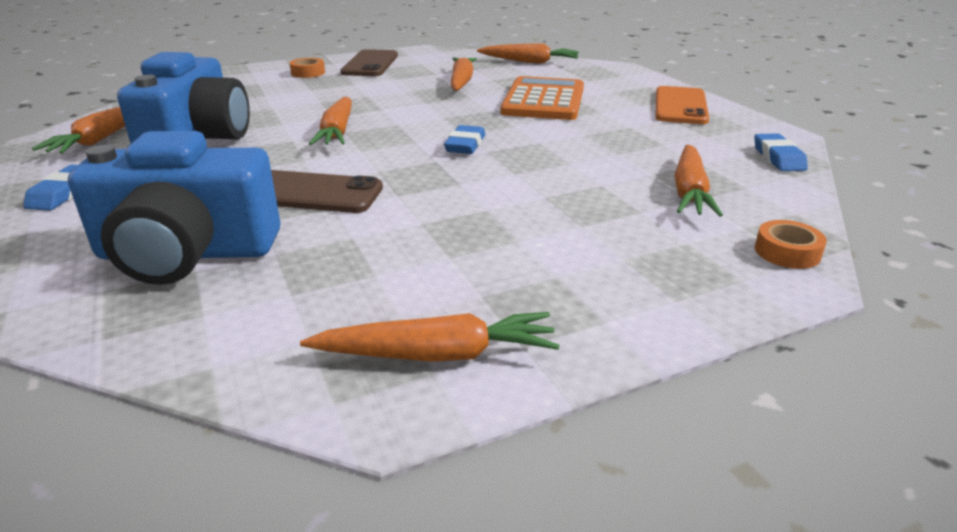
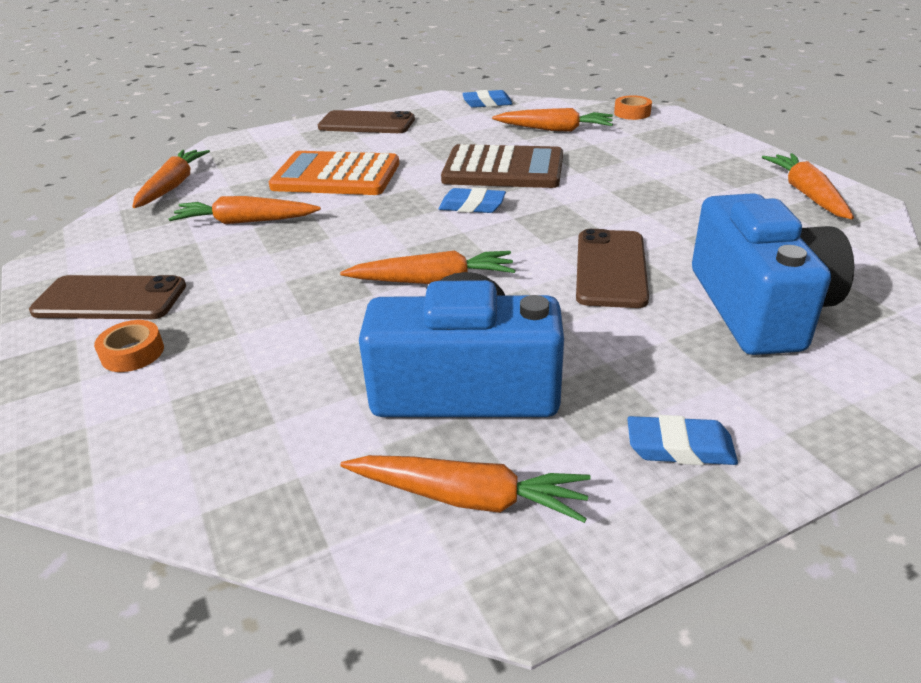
camera: 90 degrees left, 5 degrees up
(555, 160) = (503, 169): none -> brown calculator
(680, 106) = (366, 123): orange phone -> brown phone

